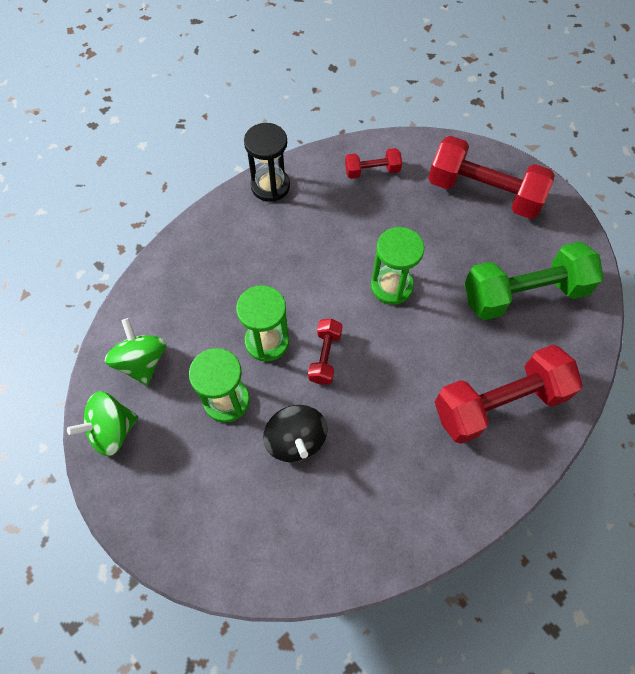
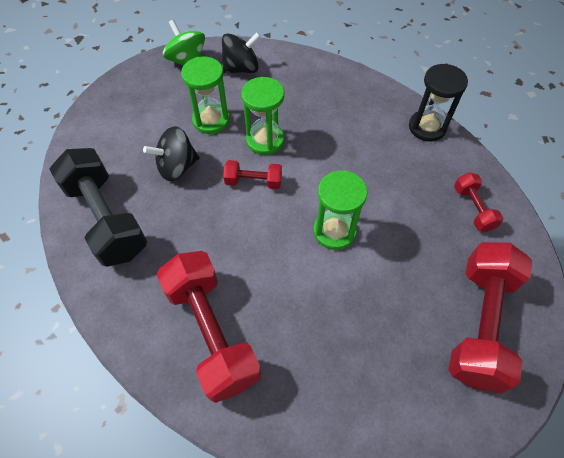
camera: 85 degrees right, 5 degrees down
(142, 361) = (241, 68): green spinning top -> black spinning top
(364, 520) = (106, 219): none -> black dumbbell
(524, 293) = (346, 365): green dumbbell -> none

